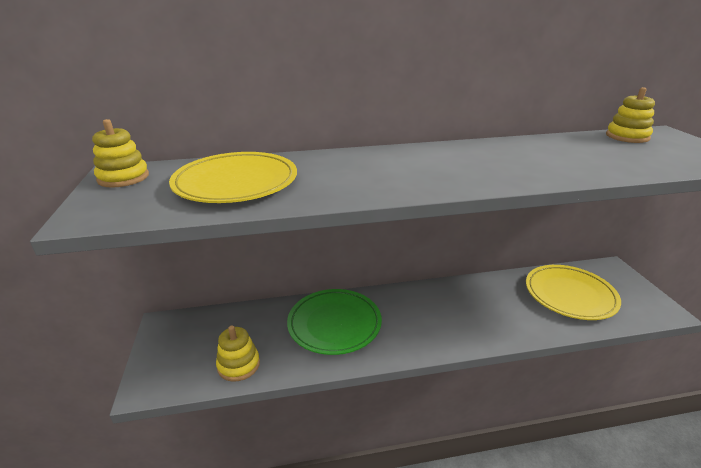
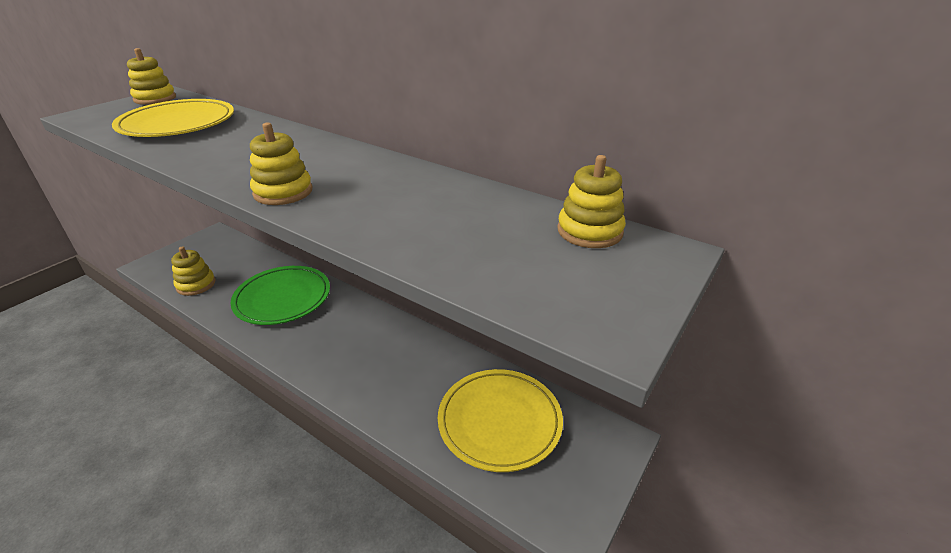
camera: 45 degrees right, 5 degrees up
(476, 180) = (283, 192): none -> yellow stacking toy

